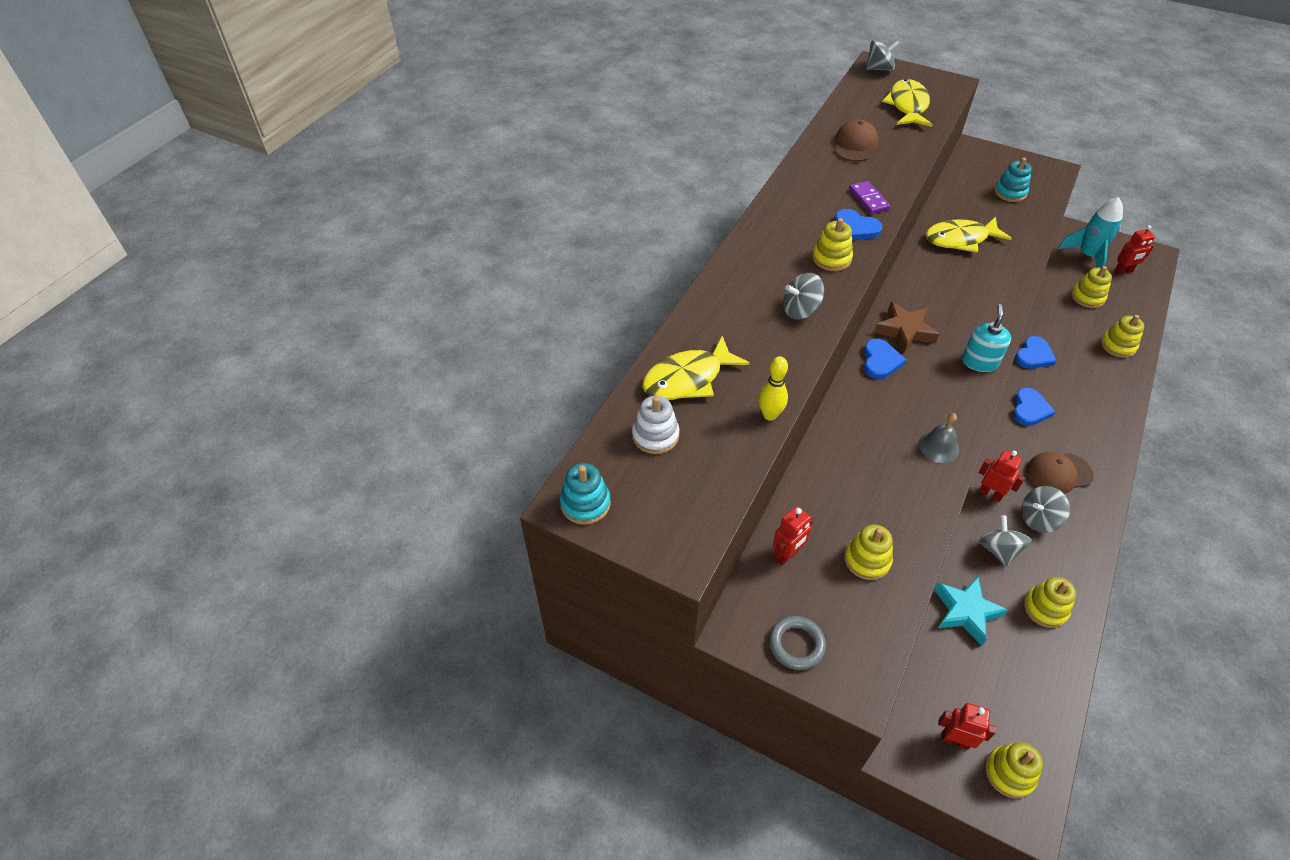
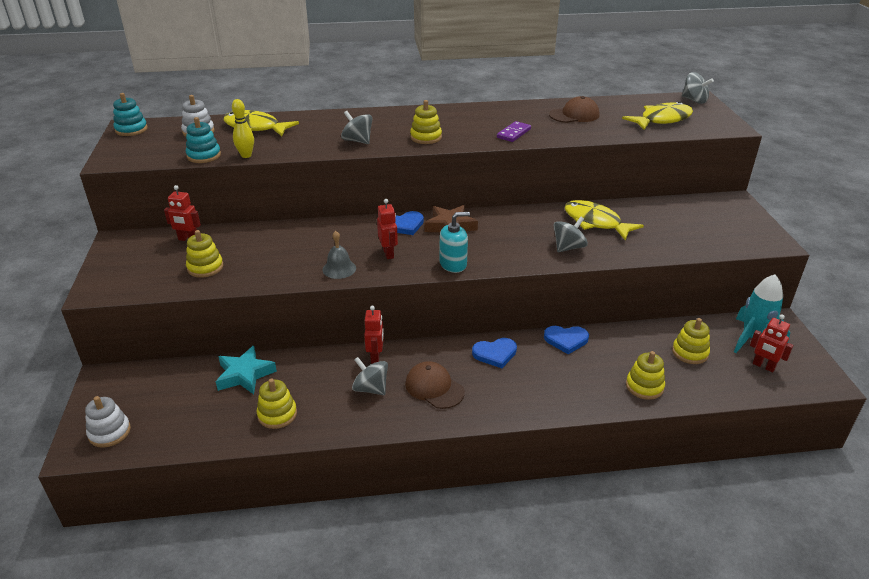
camera: 55 degrees right, 15 degrees down
(796, 644) = (117, 261): grey ring -> none
(855, 228) = (472, 137): blue heart -> none
(955, 740) = (125, 399): red robot -> red robot (388, 253)
(998, 550) = (319, 375): grey spinning top -> grey spinning top (568, 247)
(1009, 773) = (109, 432): yellow stacking toy -> white stacking toy
(1010, 192) = (699, 229): turquoise stacking toy -> turquoise stacking toy (204, 156)

